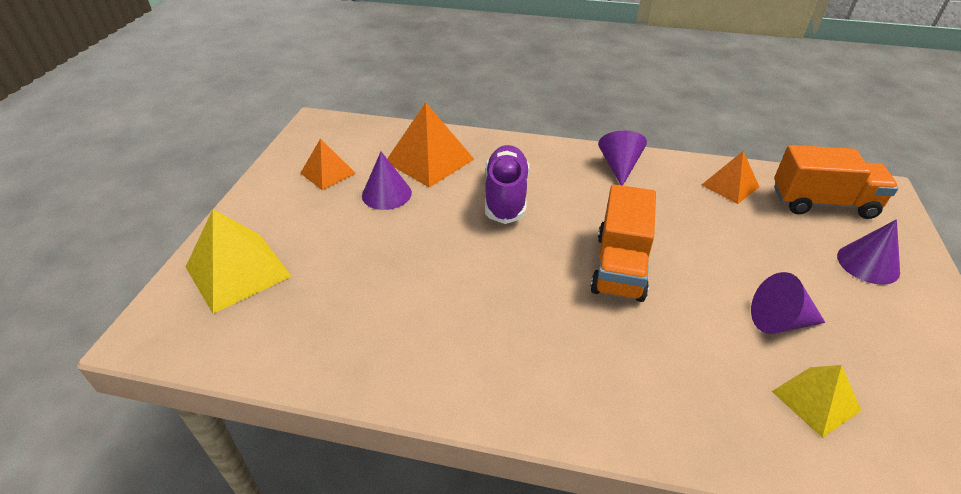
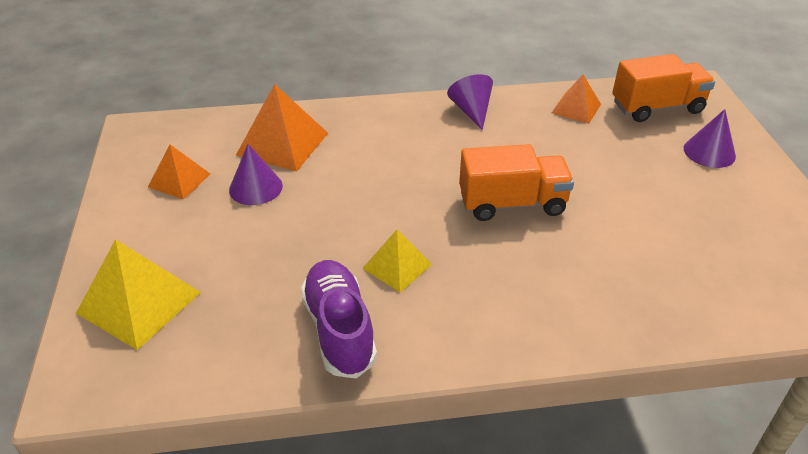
camera: 20 degrees left, 0 degrees up
(506, 196) = (378, 163): purple shoe -> purple shoe (339, 329)
(619, 266) = (512, 203): orange truck -> orange truck turned 90 degrees counterclockwise
(779, 321) = (660, 217): purple cone -> none
(816, 400) = (709, 272): yellow pyramid -> yellow pyramid (397, 266)

